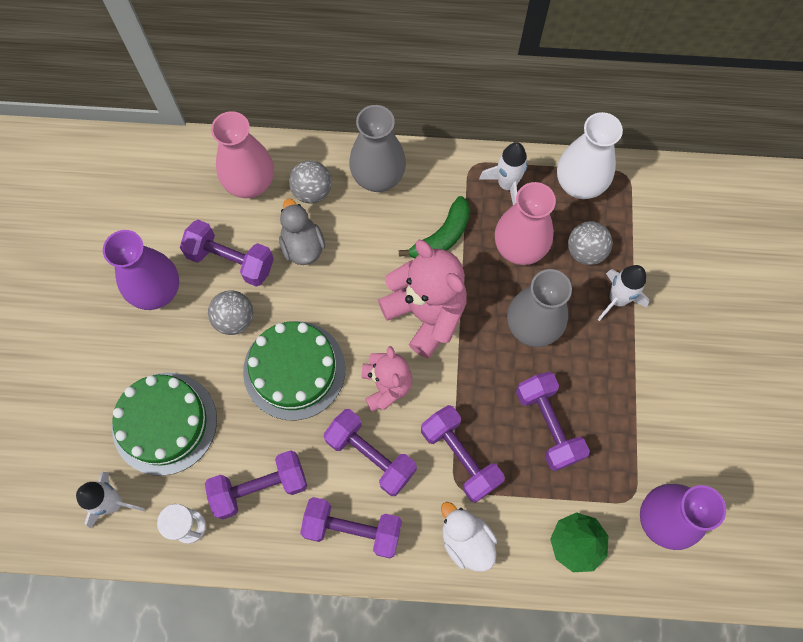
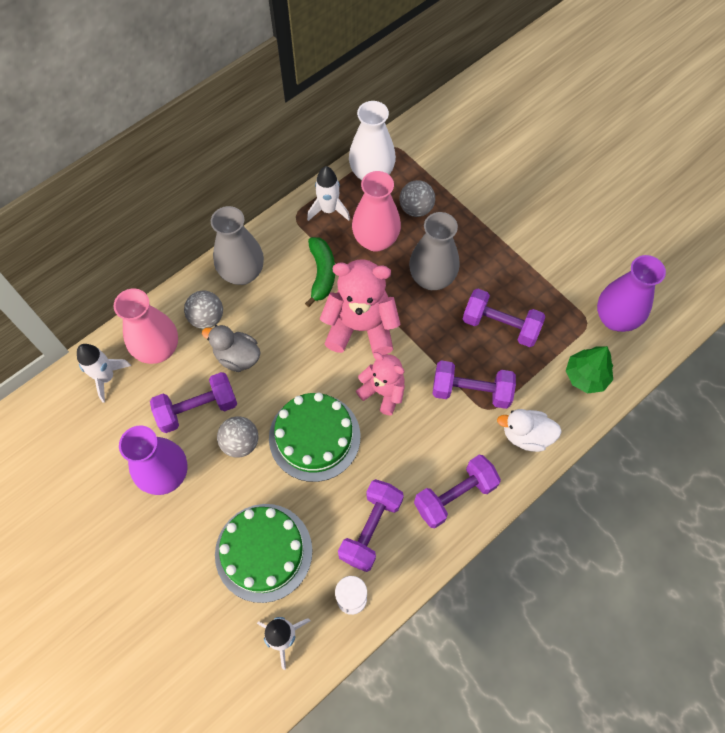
camera: 45 degrees left, 5 degrees down
(371, 455) = (418, 442): purple dumbbell -> none
(617, 299) = (462, 220): white rocket -> white rocket (106, 377)

